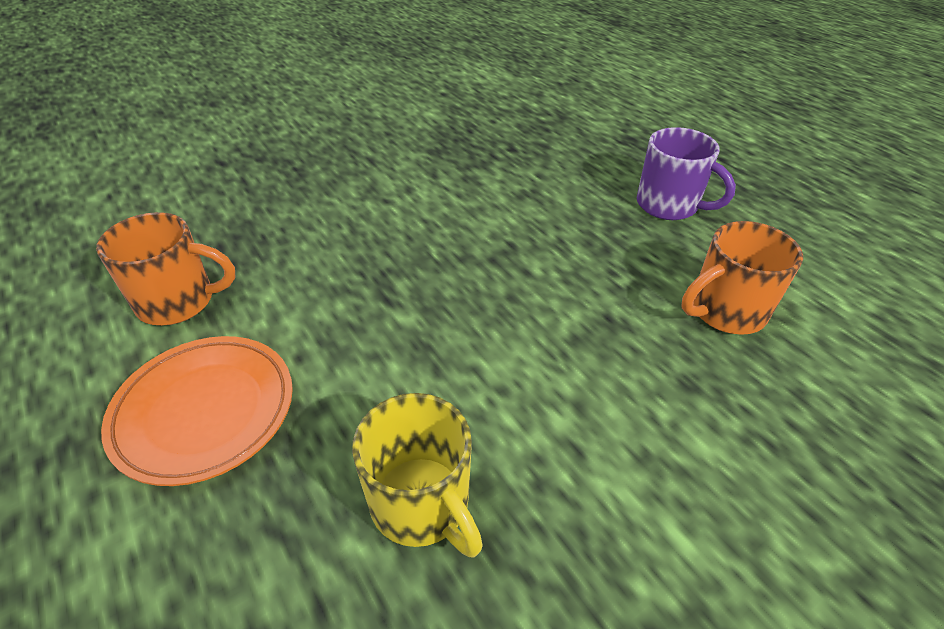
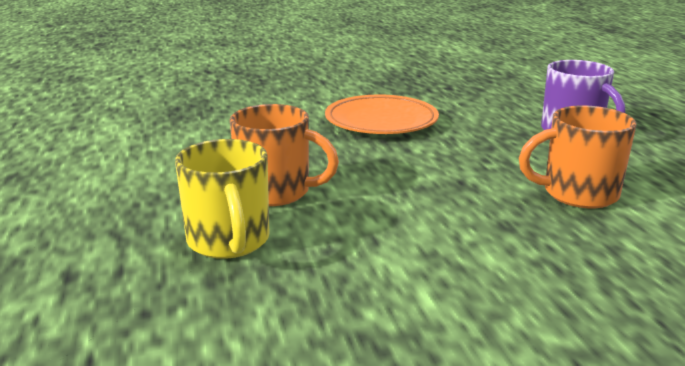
camera: 20 degrees right, 20 degrees down
(179, 302) = (130, 128): orange mug -> orange mug (276, 192)
(205, 411) = (110, 176): orange plate -> orange plate (381, 121)

